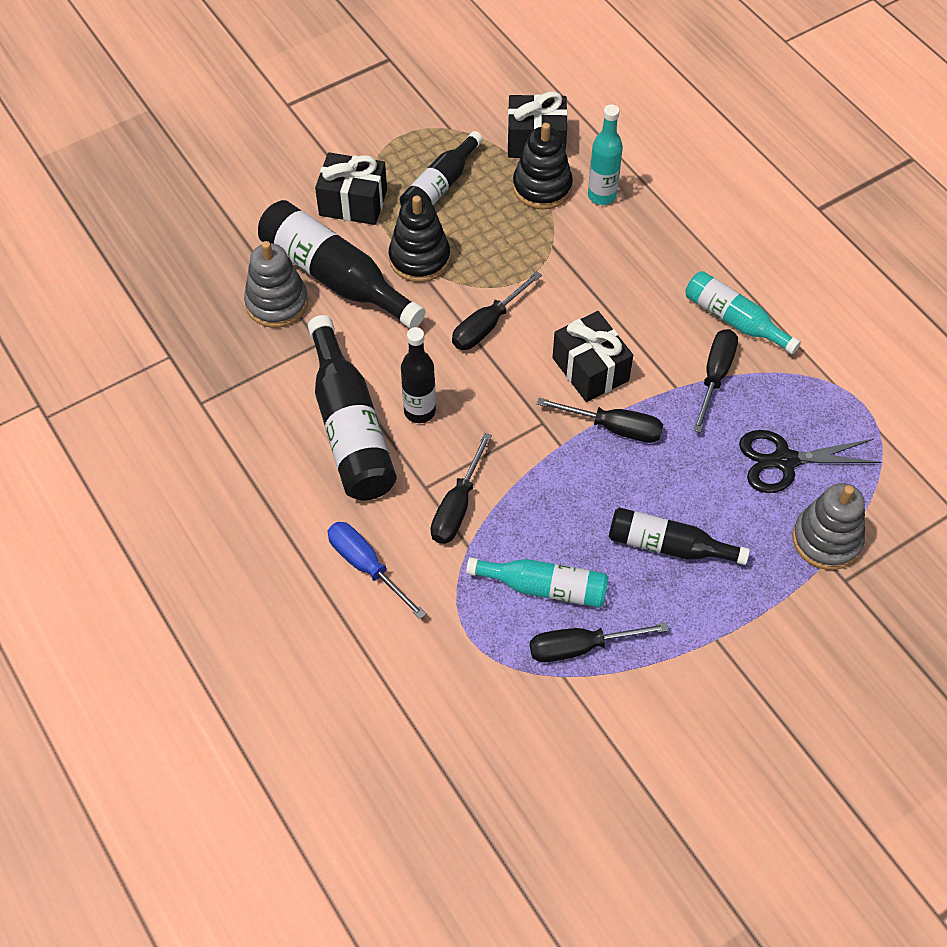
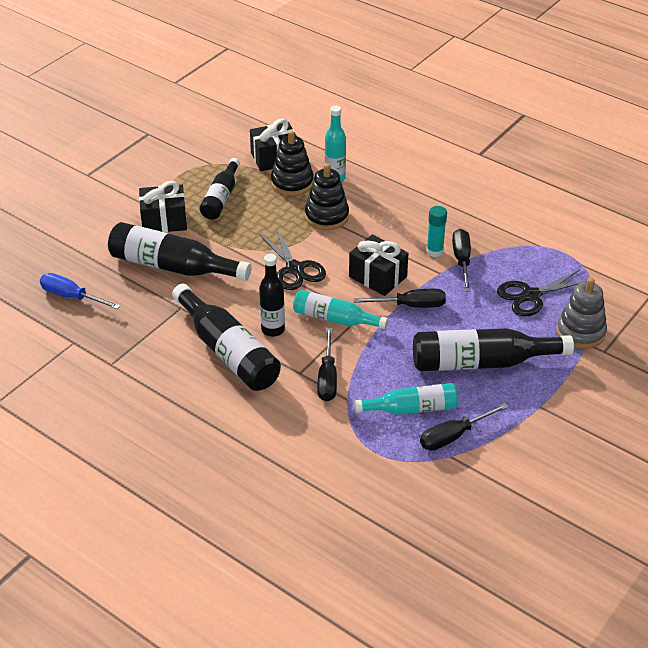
camera: 20 degrees left, 15 degrees down
(277, 303) = (138, 292): grey stacking toy -> none
(366, 566) = (281, 430): blue screwdriver -> blue screwdriver (71, 296)
(419, 259) = (228, 242): black stacking toy -> black stacking toy (327, 216)
(487, 325) = (295, 269): black screwdriver -> black scissors
(668, 545) = (481, 362): black bottle -> black bottle, size x1.59
(684, 351) = (434, 251): none -> turquoise glue stick
(734, 320) = (458, 226): turquoise bottle -> turquoise bottle (334, 319)

